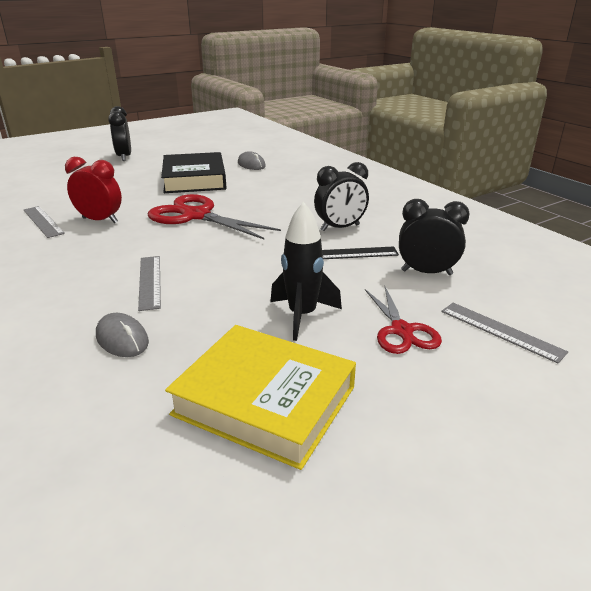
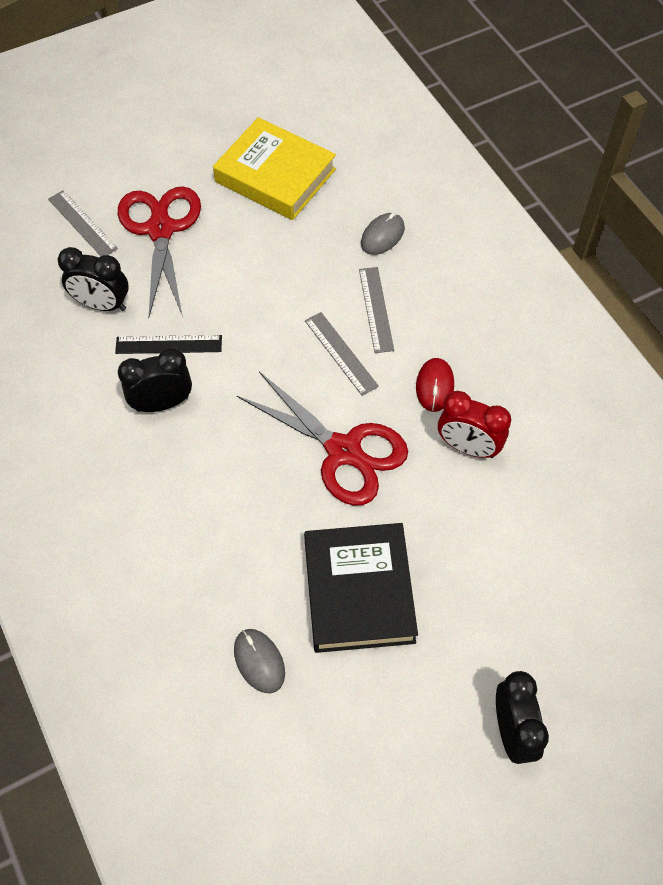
camera: 175 degrees left, 30 degrees up
(43, 221) = (542, 450): grey ruler -> grey ruler (341, 353)
(112, 243) = (435, 386): none -> red mouse
(122, 339) = (382, 236): grey mouse -> grey mouse turned 75 degrees clockwise
(302, 316) = (237, 252): black rocket -> none
(402, 331) = (160, 229): red scissors -> red scissors, size x1.67

